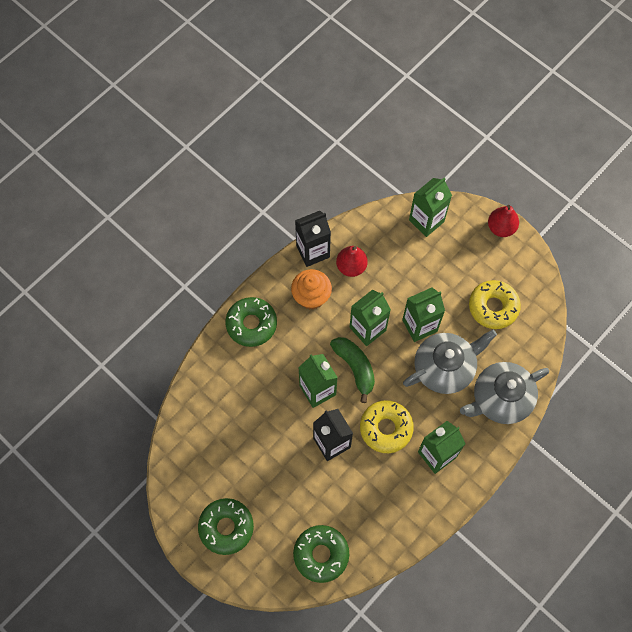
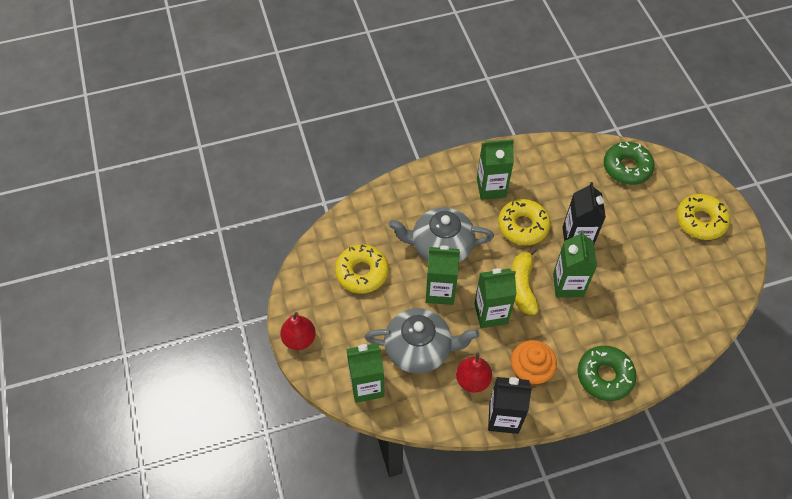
camera: 150 degrees left, 10 degrees down
(226, 527) = (700, 221): green donut -> yellow donut
(355, 367) = (522, 286): green banana -> yellow banana
(500, 399) = (410, 200): grey teapot -> grey teapot (419, 349)

